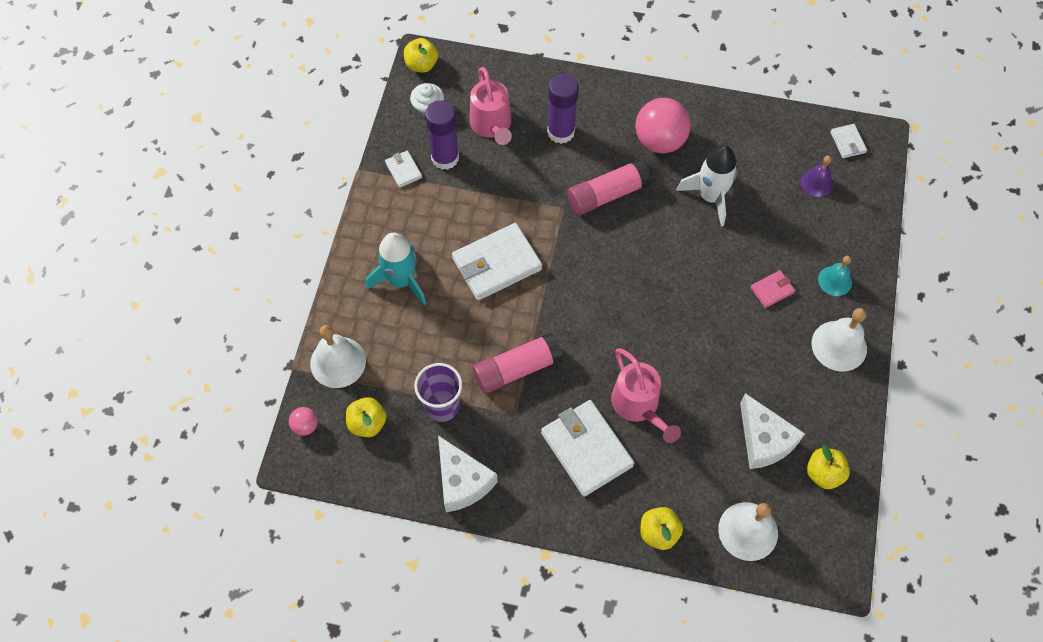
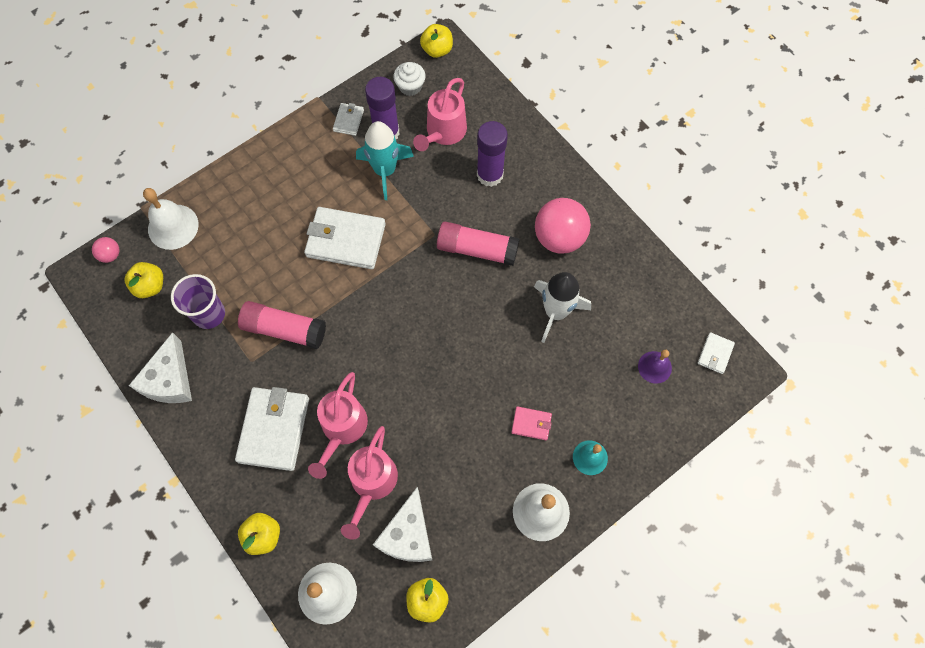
camera: 40 degrees right, 5 degrees up
(401, 280) = (269, 201): turquoise rocket -> turquoise rocket (385, 171)
(701, 427) = (372, 484): none -> pink watering can

